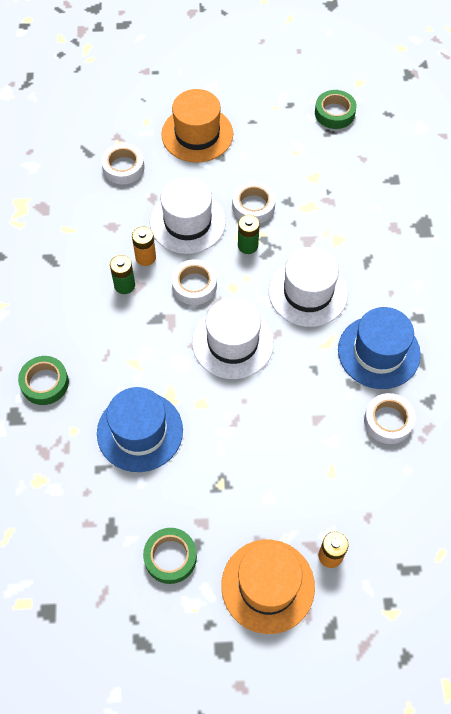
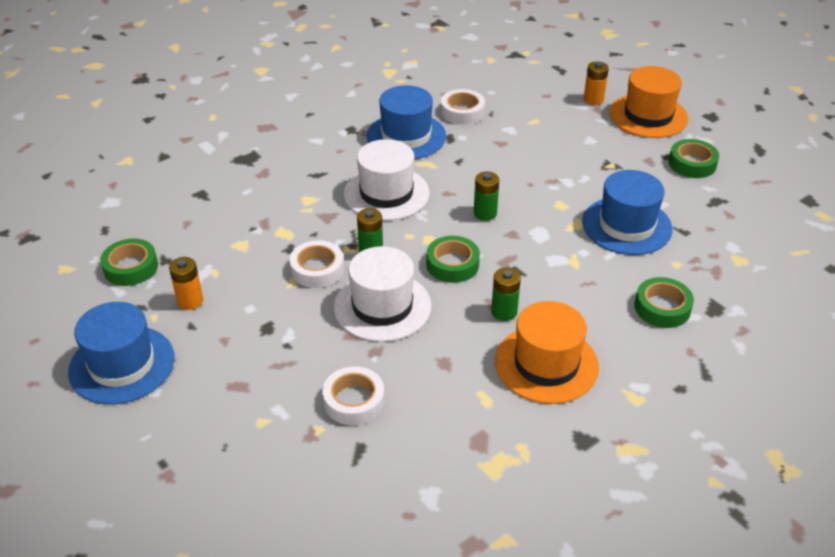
camera: 125 degrees left, 20 degrees down
(145, 257) = (456, 315): orange battery -> orange battery (190, 301)
(194, 285) = (452, 264): white tape -> green tape
(197, 134) = (247, 362): orange hat -> orange hat (546, 364)
(232, 342) = (485, 213): white hat -> green battery
(244, 80) = (122, 364): none -> blue hat

